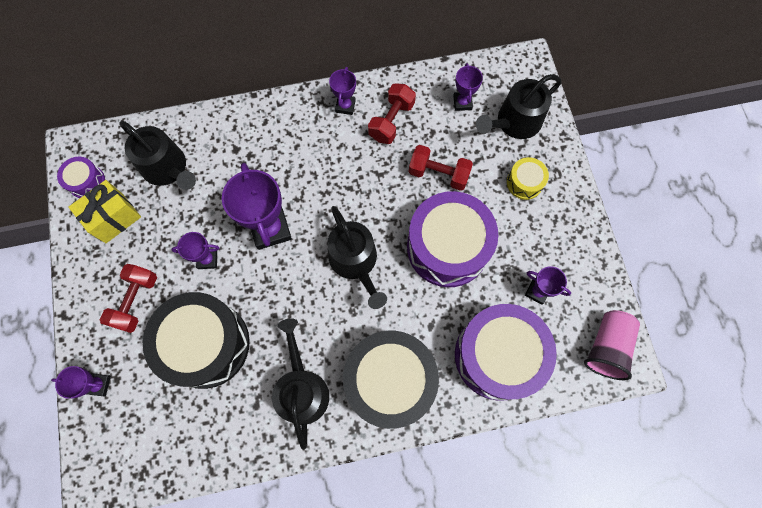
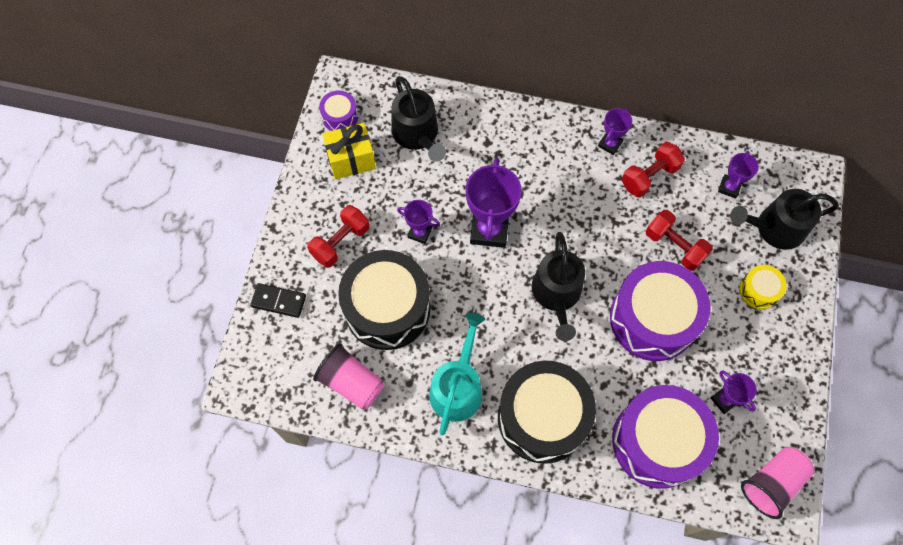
camera: 25 degrees right, 5 degrees down
(98, 384) = (279, 301): purple trophy -> black domino
(201, 431) = (351, 382): none -> pink cup
(302, 389) = (457, 387): black watering can -> turquoise watering can

